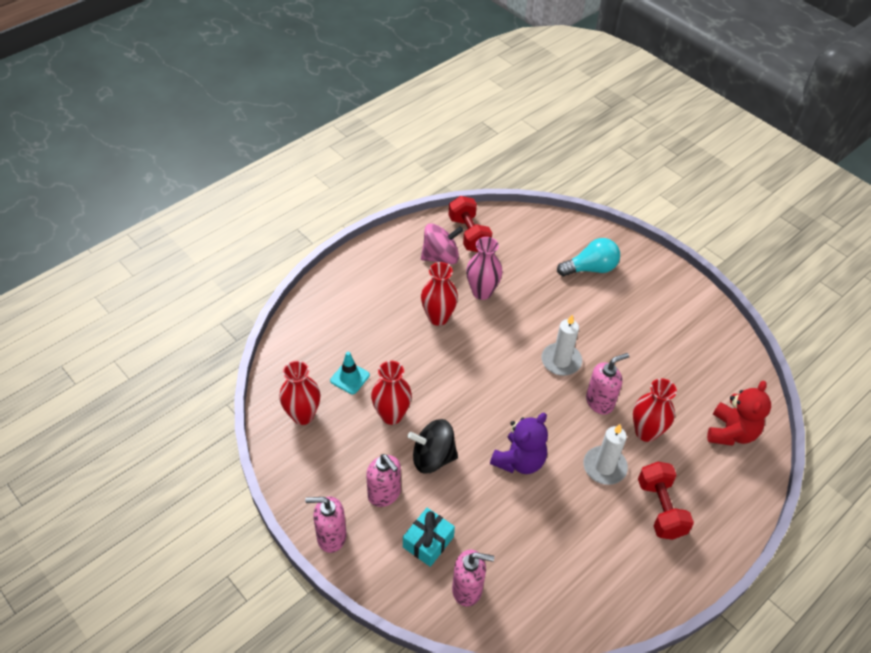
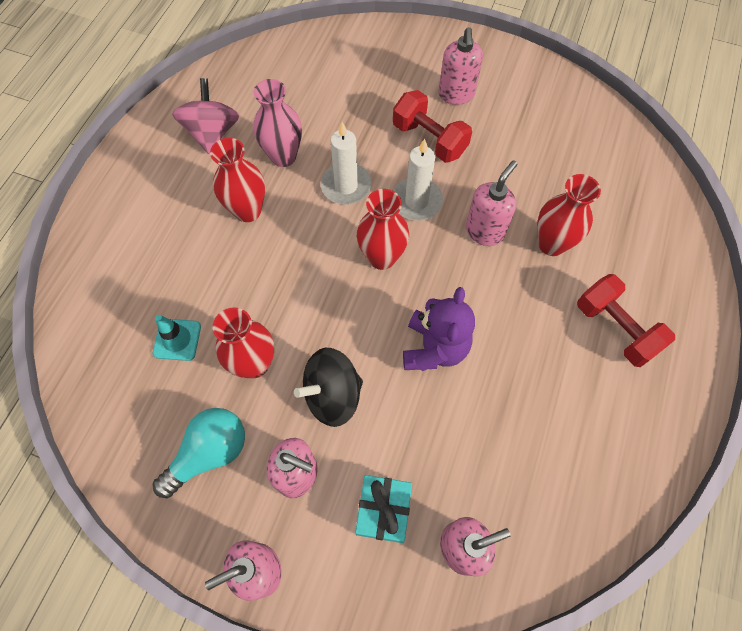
camera: 25 degrees left, 15 degrees up
(303, 415) = (141, 420): red vase -> red vase (382, 257)
(440, 257) = (212, 133): pink spinning top -> pink spinning top turned 45 degrees counterclockwise
(469, 234) = (232, 91): red dumbbell -> red dumbbell (429, 139)
(590, 268) = (391, 76): turquoise light bulb -> turquoise light bulb (209, 453)
(604, 467) = (531, 308): white candle -> white candle (346, 186)
(633, 301) = (456, 95): none -> pink soap dispenser
(731, 432) = (636, 202): red teddy bear -> none

